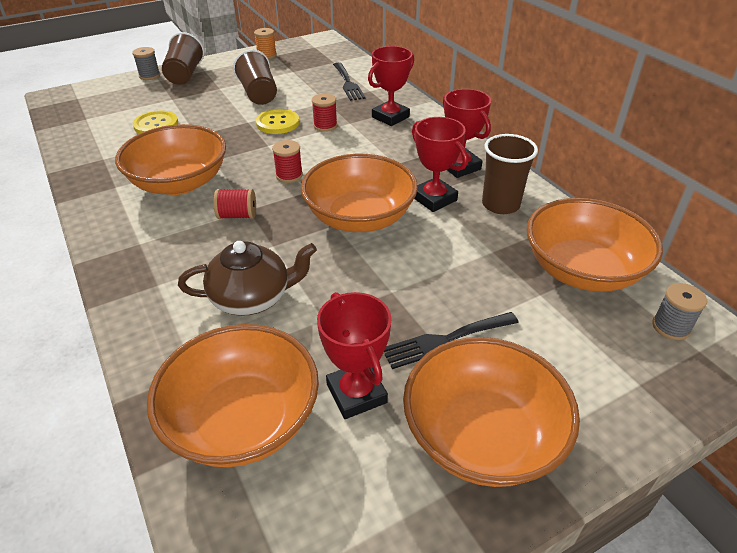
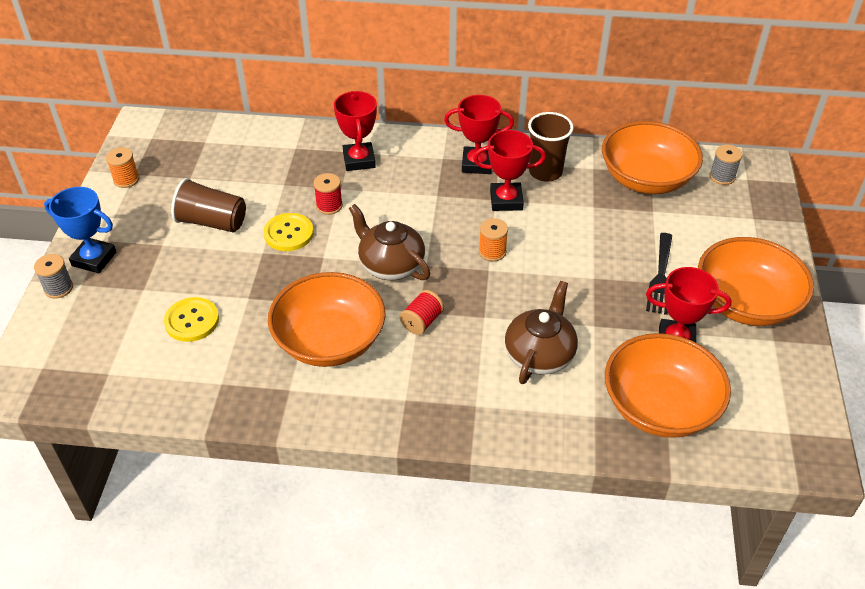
camera: 55 degrees left, 5 degrees up
(185, 75) = (94, 259): brown cup -> blue trophy
(289, 175) = (390, 265): red spool -> brown teapot
(348, 83) = (264, 154): black fork -> none
(359, 217) = (492, 252): orange bowl -> orange spool

